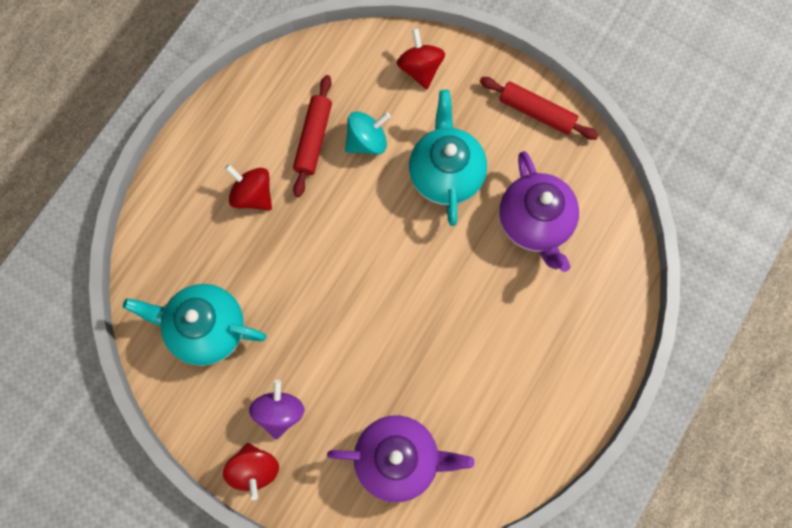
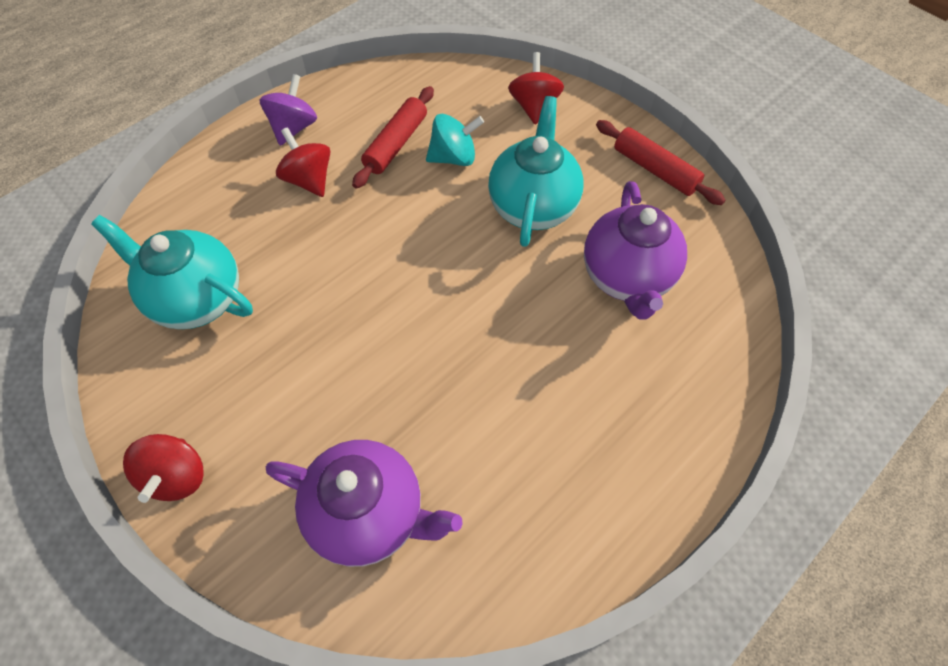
camera: 15 degrees right, 15 degrees down
(279, 412) = (239, 413): purple spinning top -> purple spinning top (293, 128)

